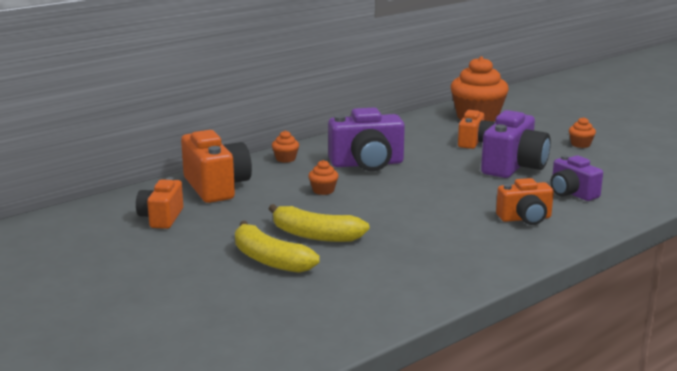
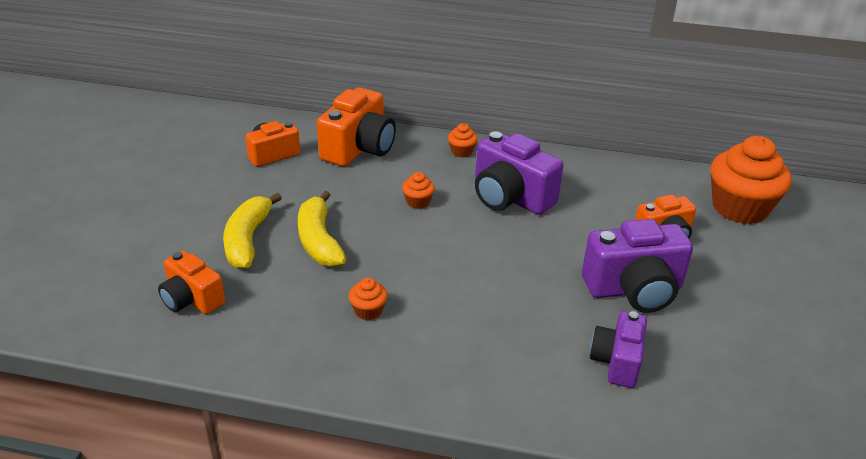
camera: 50 degrees right, 15 degrees up
(525, 218) = (503, 353): orange camera -> orange camera (192, 299)
(580, 144) = (778, 313): orange cupcake -> orange cupcake (368, 311)

